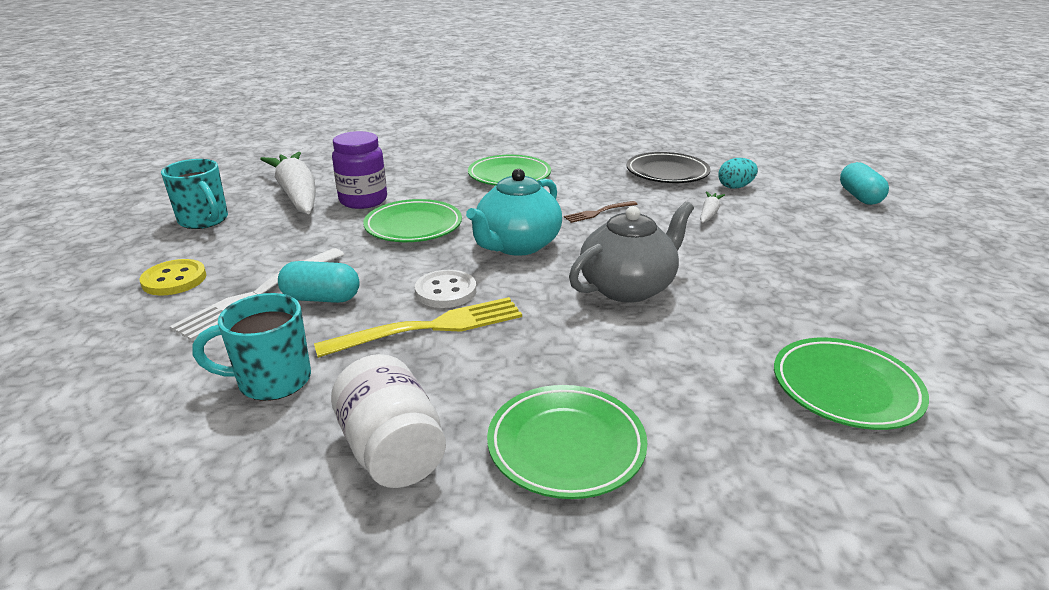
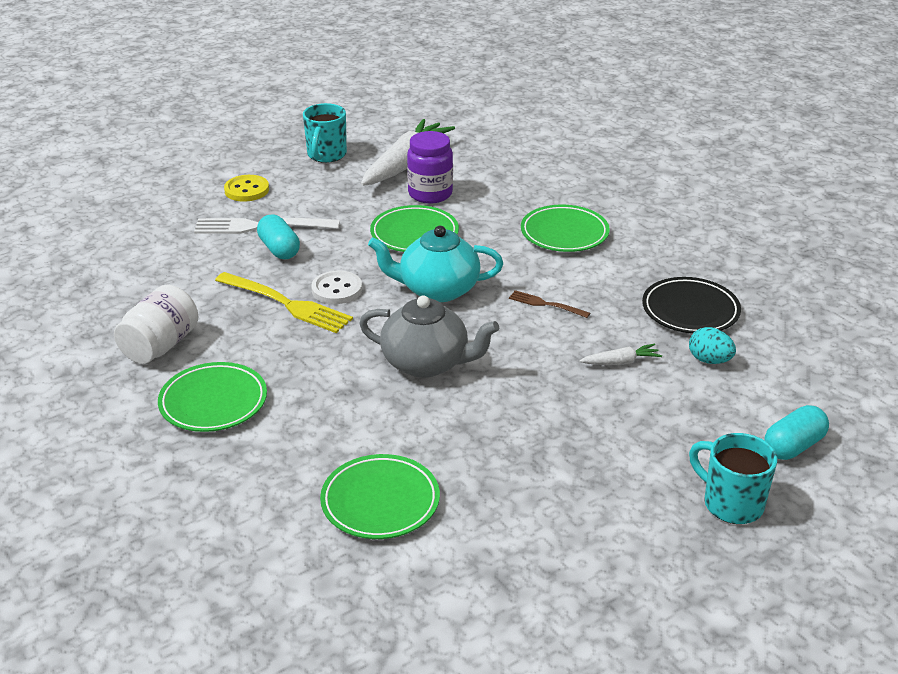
camera: 55 degrees right, 5 degrees up
(272, 381) = (183, 278): turquoise mug -> turquoise mug (731, 503)

